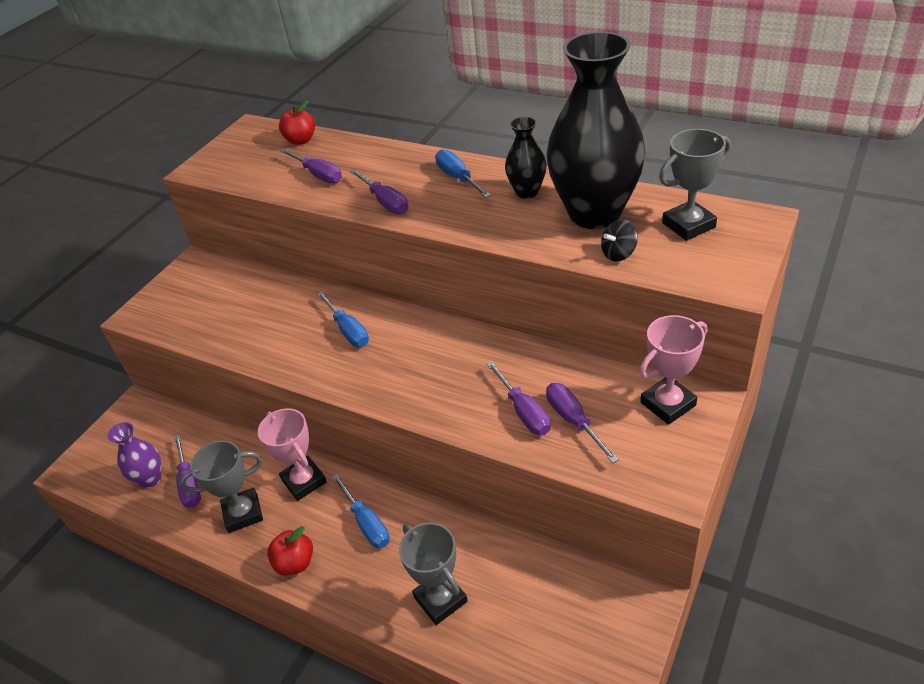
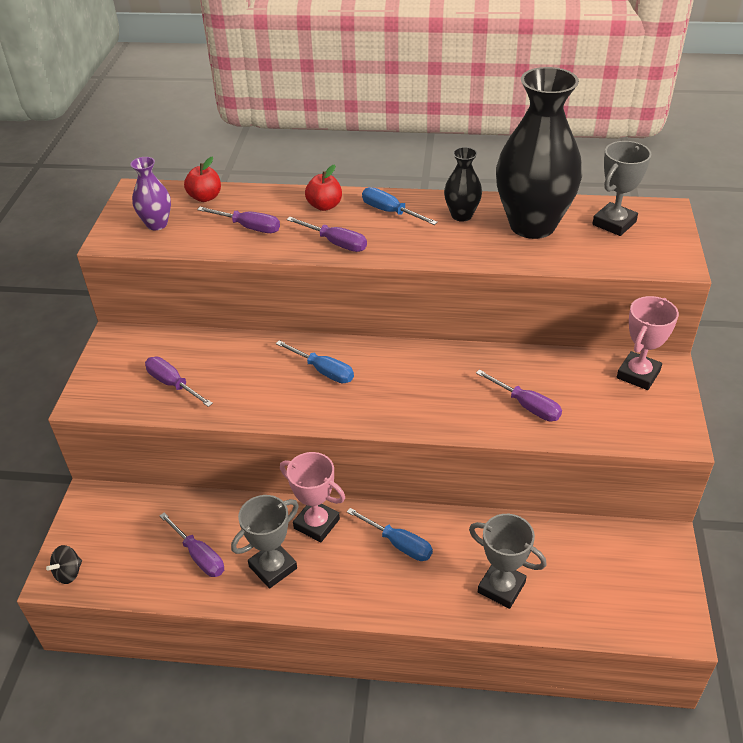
camera: 25 degrees left, 0 degrees up
(150, 479) = (153, 562): purple vase -> purple vase (157, 224)
(295, 563) = (351, 596): red apple -> red apple (324, 206)
(573, 421) = (572, 404): purple screwdriver -> purple screwdriver (173, 384)
(618, 254) = (573, 255): black spinning top -> black spinning top (69, 573)

